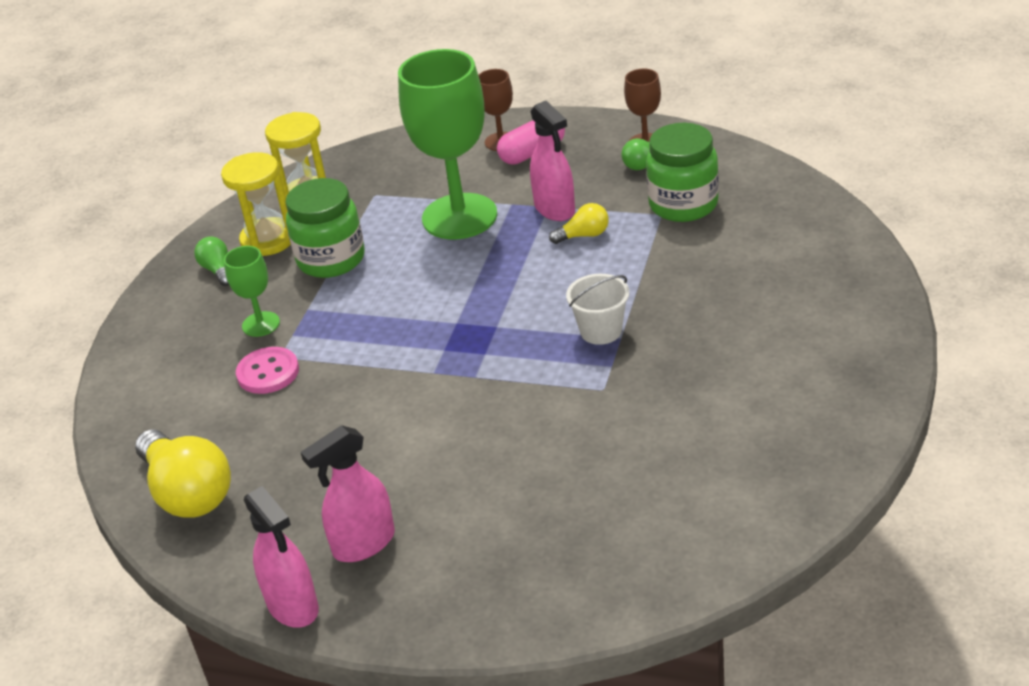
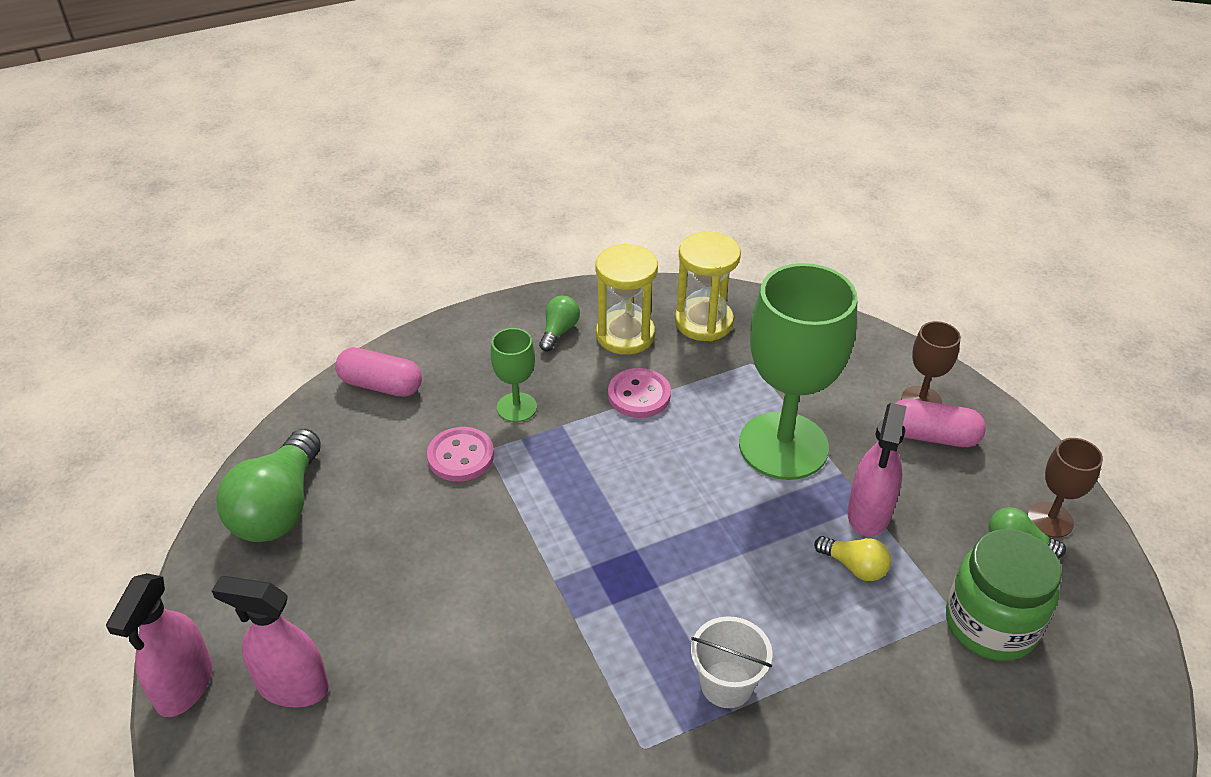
camera: 45 degrees right, 5 degrees up
(139, 387) = (381, 385): none -> pink capsule
(188, 493) = (279, 508): yellow light bulb -> green light bulb
(331, 259) = (639, 395): green jar -> pink button

